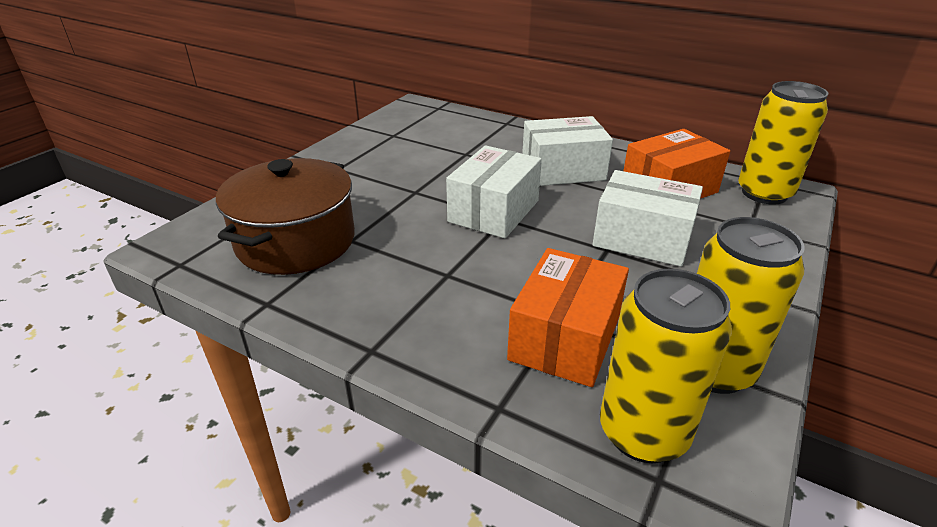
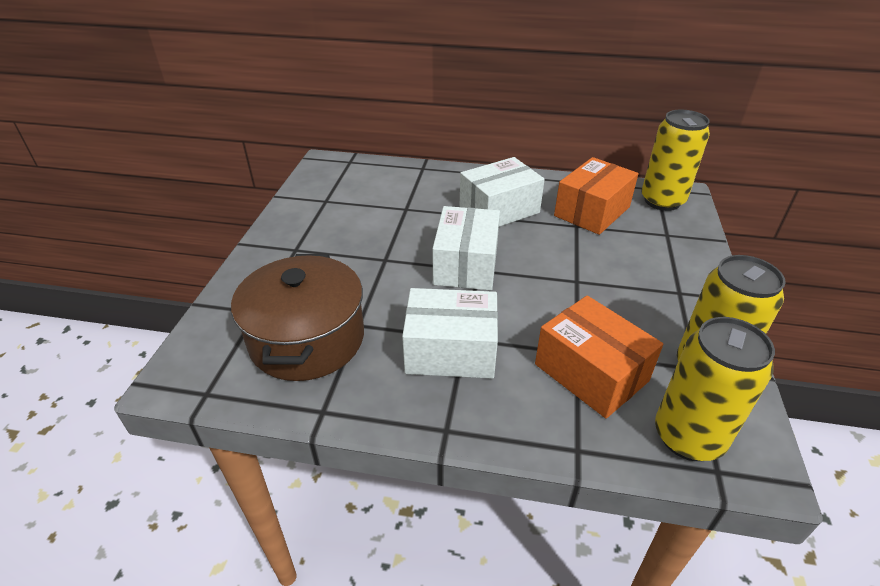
camera: 20 degrees left, 5 degrees up
(565, 338) = (591, 372): orange box -> orange box turned 45 degrees counterclockwise
(642, 238) = (597, 264): white box -> white box (450, 351)

